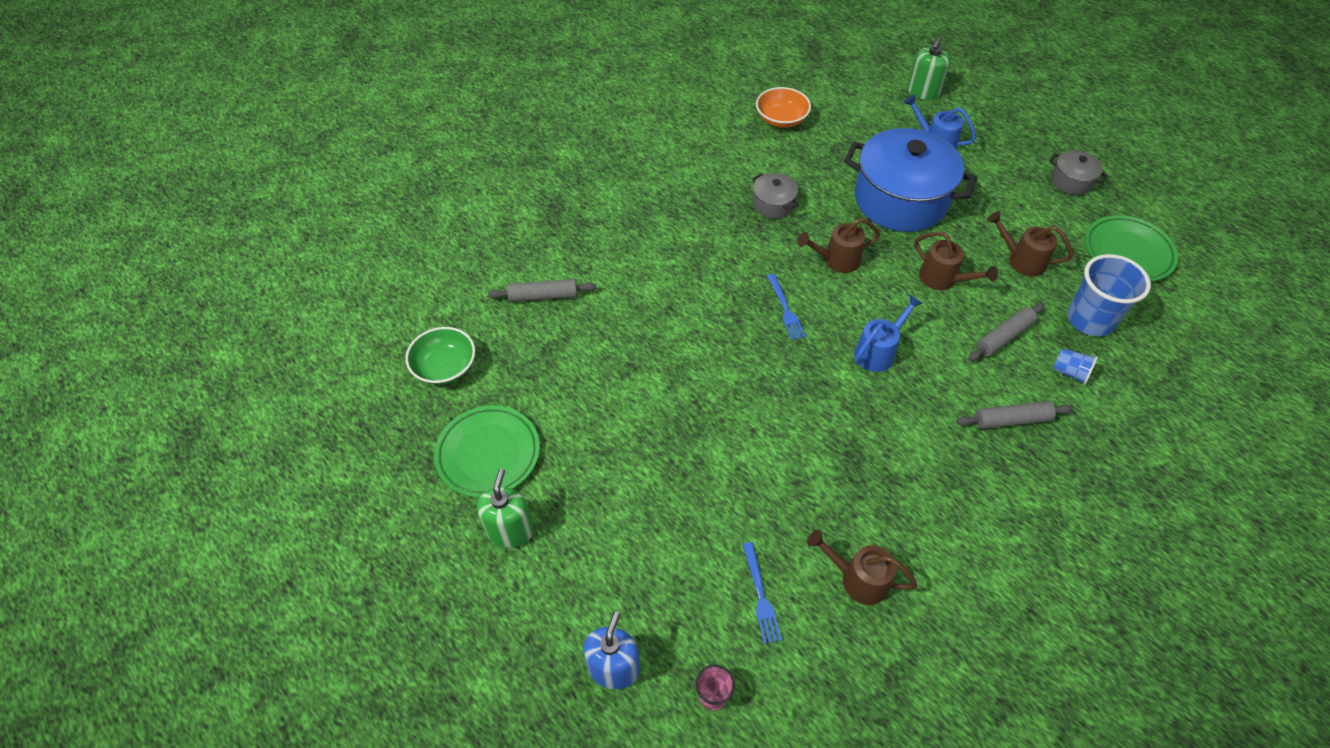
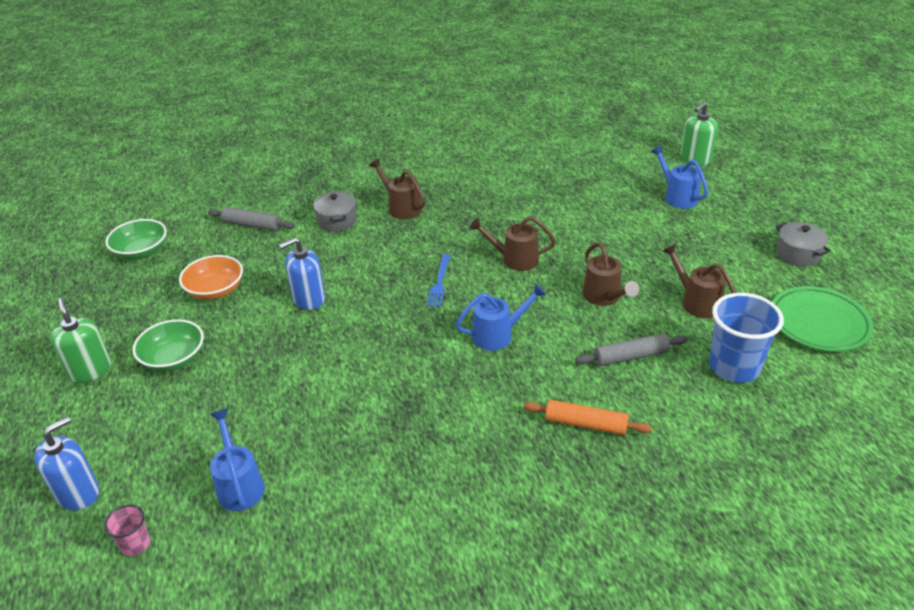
camera: 25 degrees right, 15 degrees down
(488, 454) = (120, 315): green plate -> none
(510, 530) = (90, 370): green soap dispenser -> green soap dispenser turned 60 degrees counterclockwise
(588, 485) = (174, 359): none -> green bowl
(672, 369) = (308, 299): none -> blue soap dispenser
(760, 596) = (239, 484): blue fork -> blue watering can
(773, 204) = (490, 208): grey pot -> grey pot (337, 220)
(781, 119) = (546, 152): orange bowl -> orange bowl (215, 290)
(857, 578) = (334, 501): brown watering can -> brown watering can (401, 207)
(900, 200) = (610, 230): blue pot -> none
(1011, 420) = (586, 424): grey rolling pin -> orange rolling pin
(1070, 373) = (678, 404): blue cup -> none

